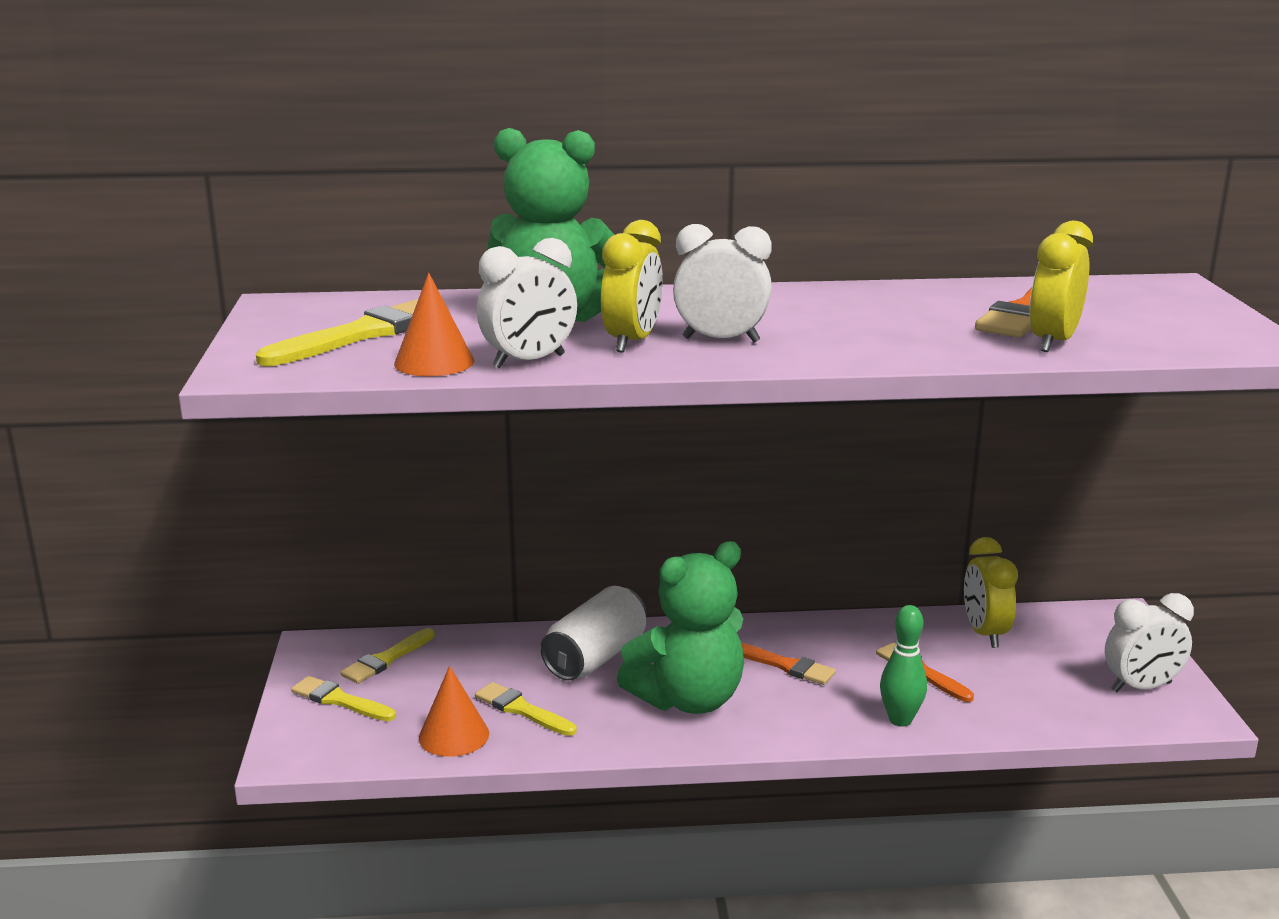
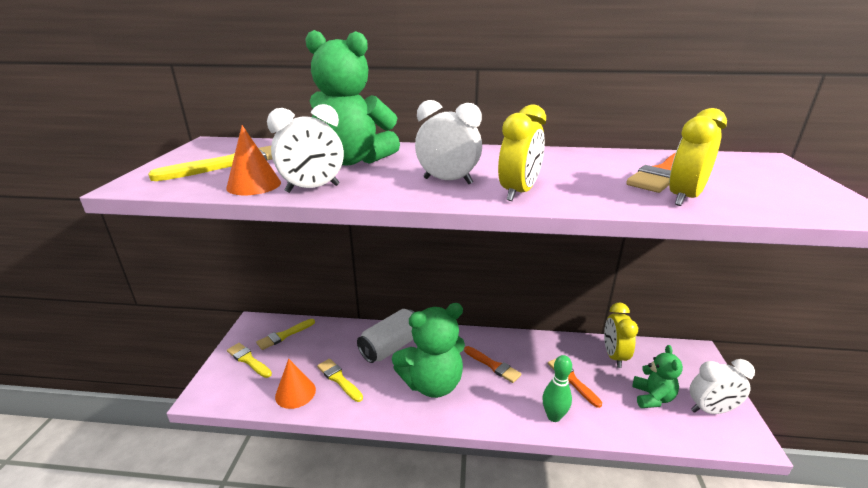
camera: 10 degrees right, 5 degrees up
(632, 342) = (389, 179): yellow clock -> yellow clock (518, 193)
(1051, 681) = (652, 397): none -> green teddy bear

